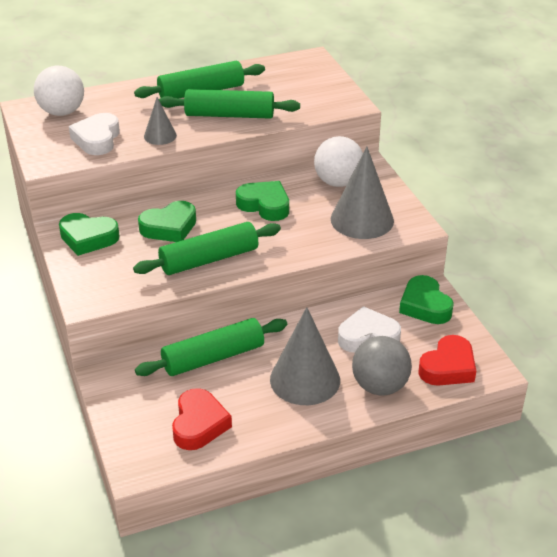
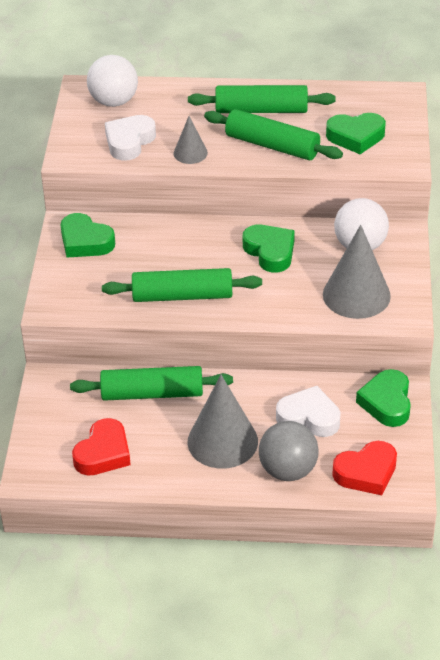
camera: 25 degrees right, 5 degrees up
(169, 227) = (165, 251): green heart -> green heart (356, 137)

